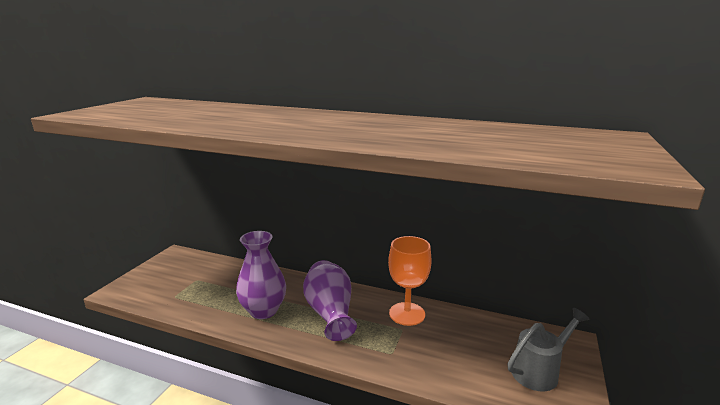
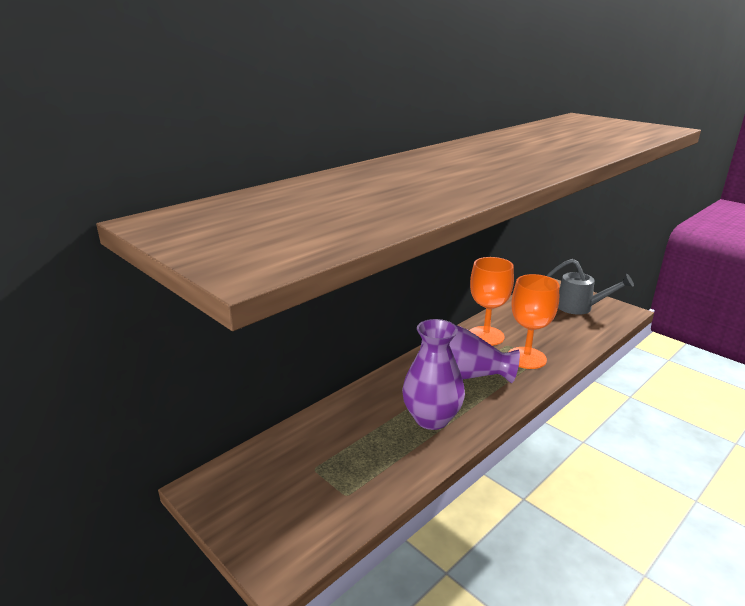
camera: 65 degrees left, 5 degrees up
(386, 345) = (526, 358): none -> orange goblet
(539, 370) = (579, 307): grey watering can -> grey watering can turned 120 degrees clockwise

